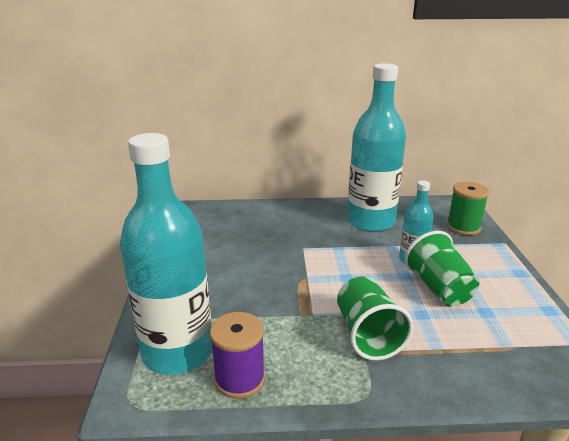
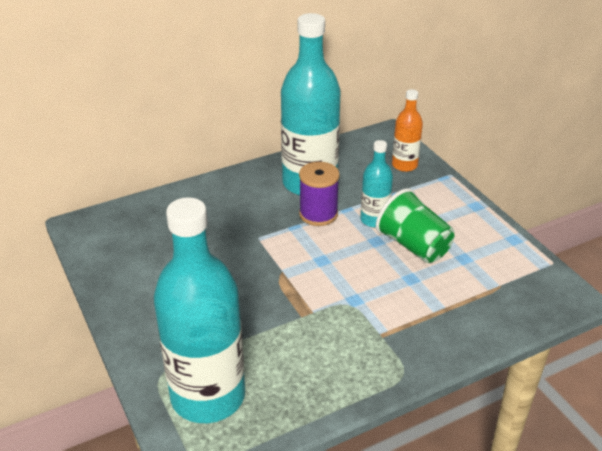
camera: 25 degrees left, 10 degrees up
(239, 379) = (286, 400): purple spool -> purple spool (318, 214)
(368, 335) = (375, 316): green cup -> none
(463, 227) = (404, 165): green spool -> orange bottle

